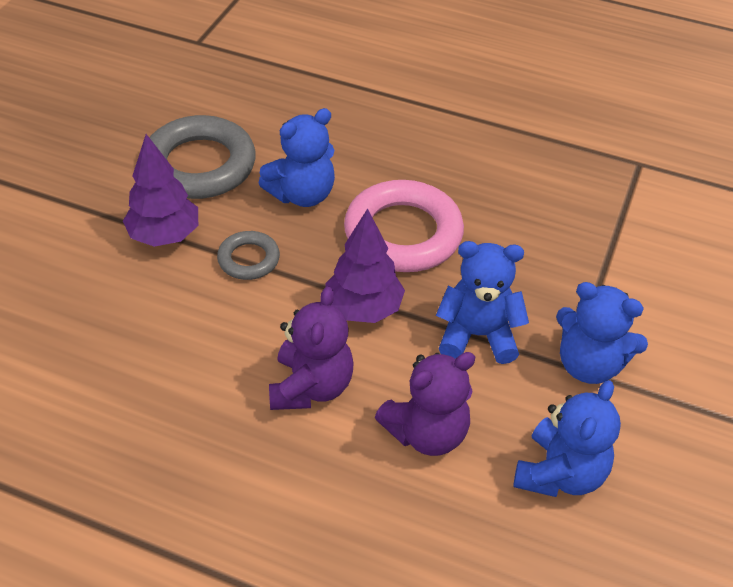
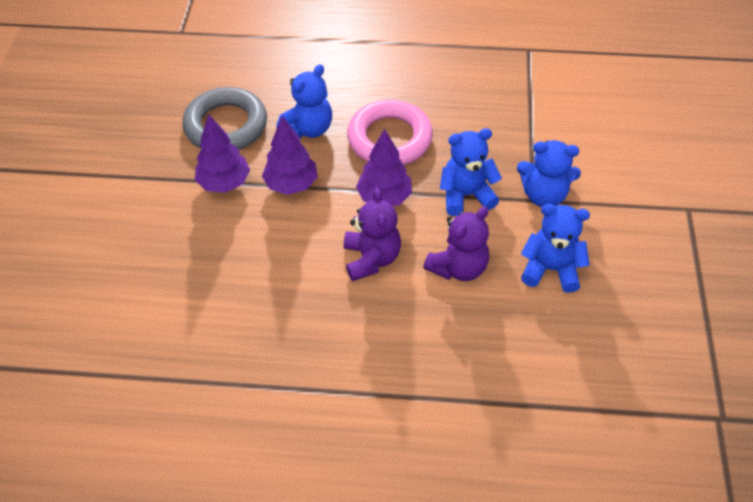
camera: 15 degrees left, 5 degrees up
(248, 259) = (291, 184): grey ring -> purple tree
(560, 473) = (550, 269): blue teddy bear -> blue teddy bear turned 90 degrees counterclockwise

